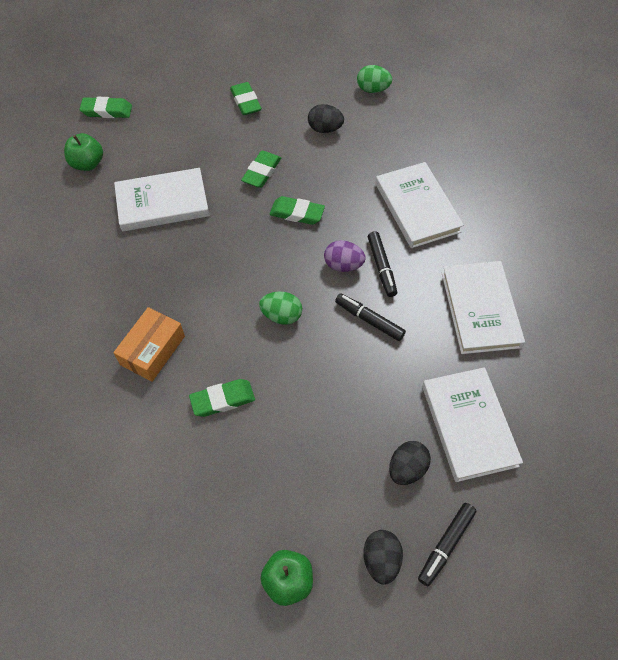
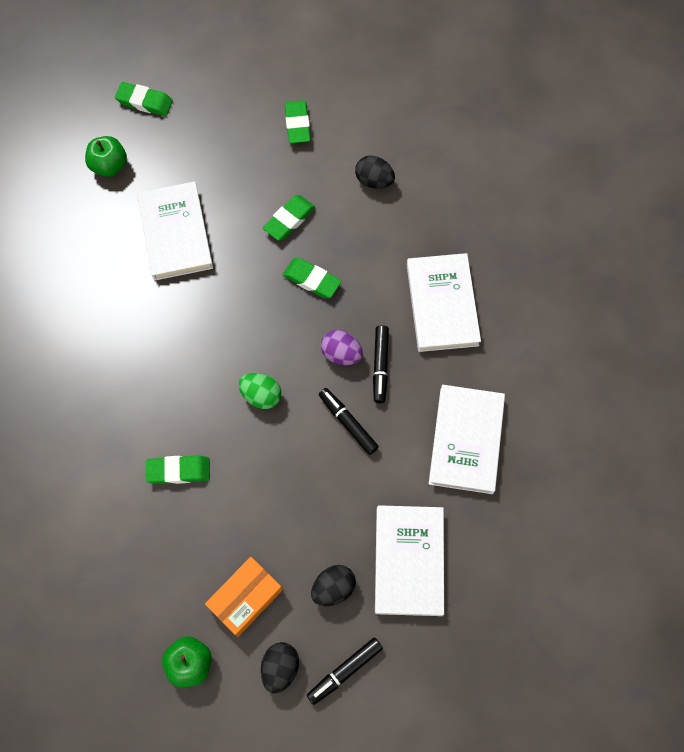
camera: 15 degrees right, 10 degrees up
(153, 350) = (125, 400): orange box -> orange box (246, 598)
(162, 203) = (175, 233): white book -> white book turned 75 degrees clockwise
(372, 89) = (444, 140): green egg -> none

